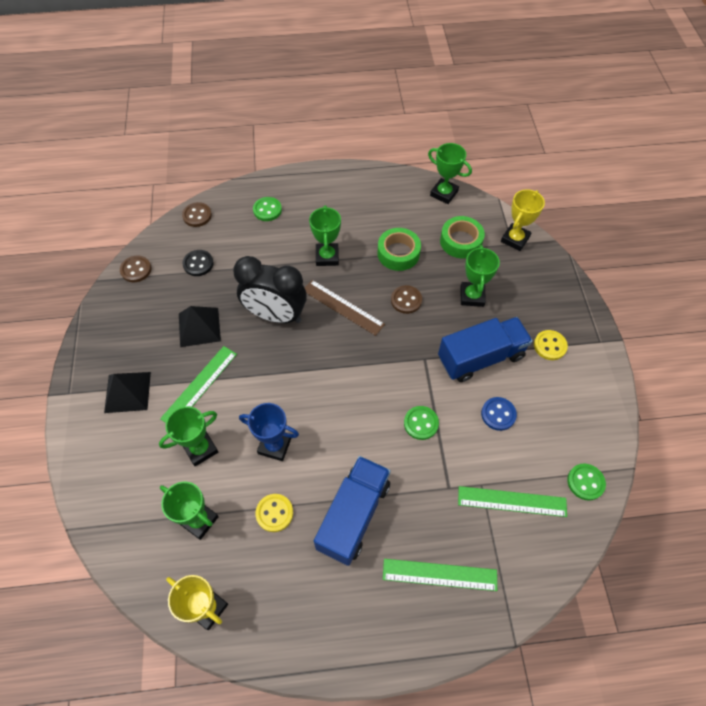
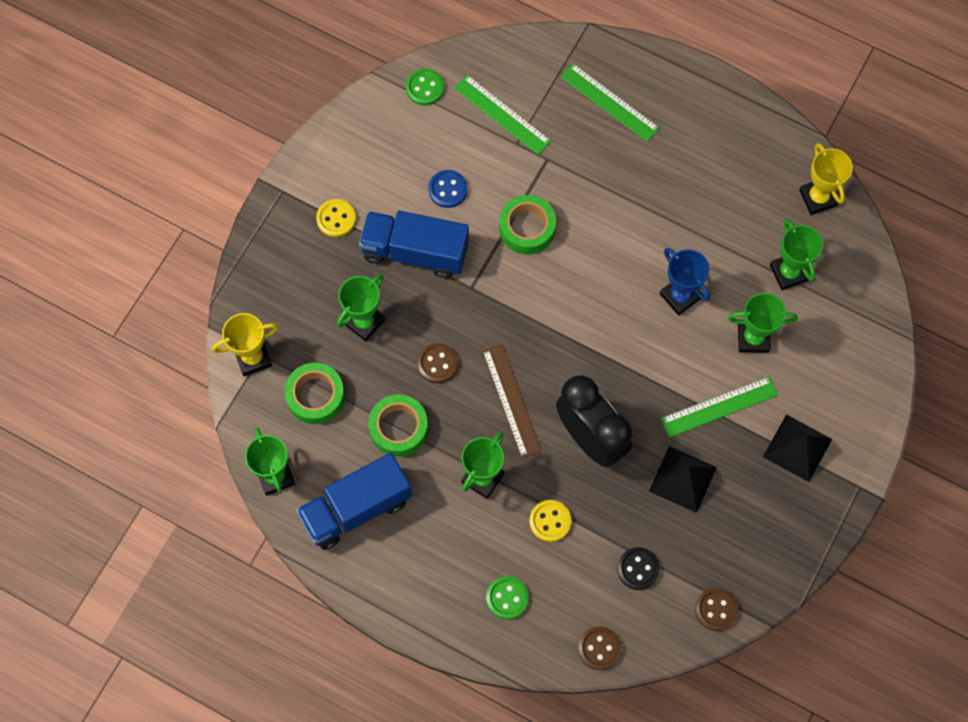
camera: 145 degrees left, 10 degrees up
(274, 513) = (717, 236): yellow button -> yellow button (550, 521)
(353, 515) = (648, 190): blue truck -> blue truck (356, 508)
(421, 423) = (527, 228): green button -> green tape

